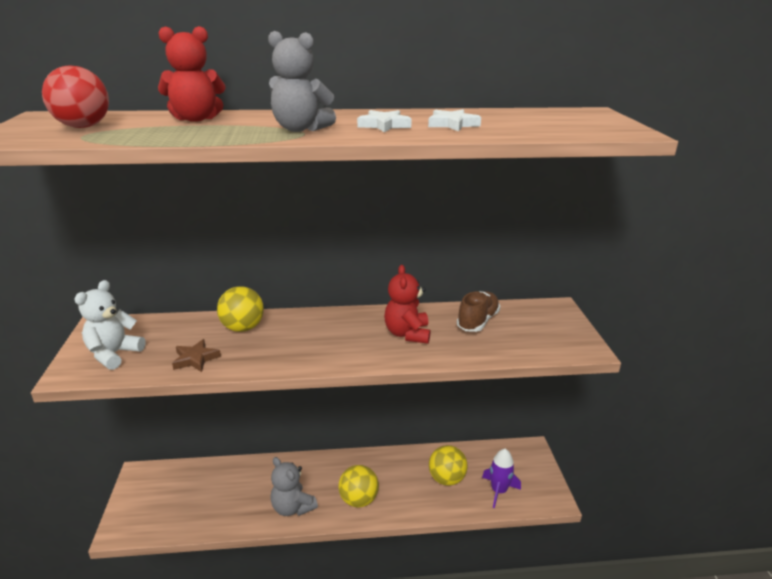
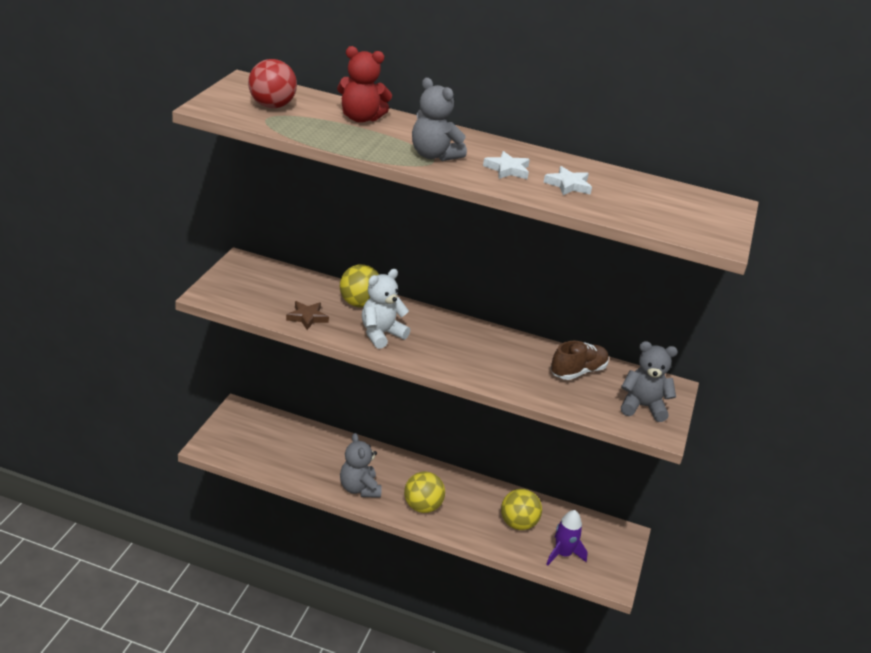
camera: 20 degrees right, 5 degrees up
(114, 354) = (245, 291): white teddy bear -> white teddy bear (381, 334)
(407, 334) = (501, 359): red teddy bear -> none
(552, 332) = (642, 407): none -> grey teddy bear

